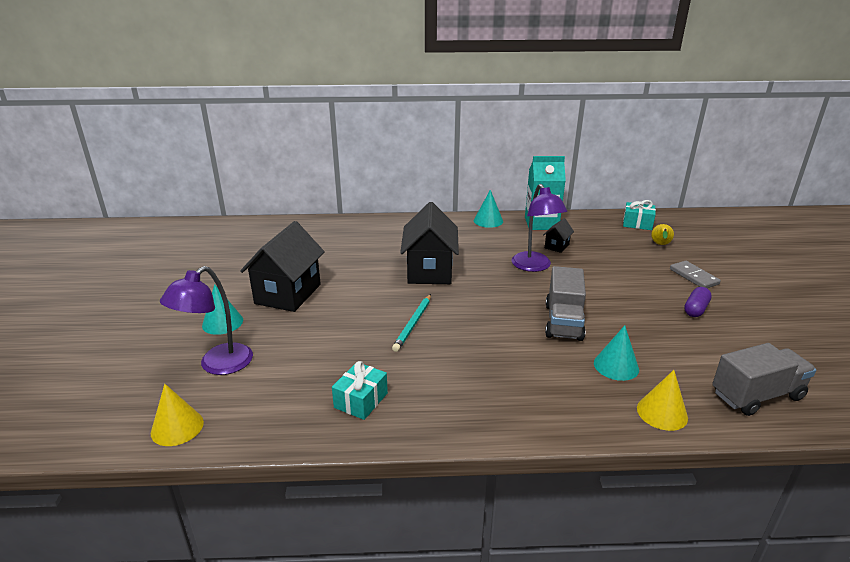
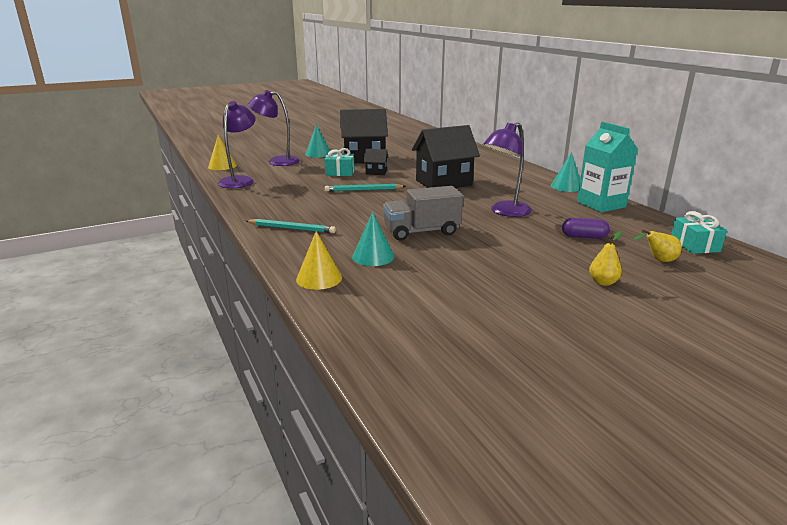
camera: 65 degrees right, 5 degrees down
(280, 418) = (240, 180): none -> purple lamp
(361, 400) = (267, 192): turquoise gift -> turquoise gift (340, 172)
(512, 404) = (291, 228): none -> turquoise pencil
(556, 246) = (562, 215): black house -> black house (376, 172)
(693, 277) = (603, 282): grey domino -> yellow pear
(695, 309) = (523, 286): purple capsule -> purple capsule (584, 237)
(756, 395) = (381, 321): grey truck -> none

